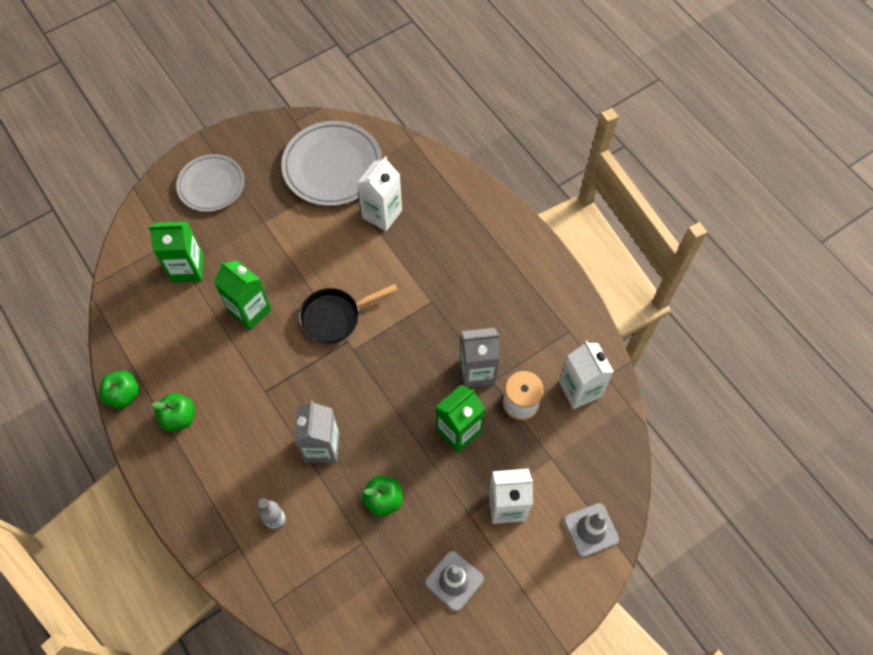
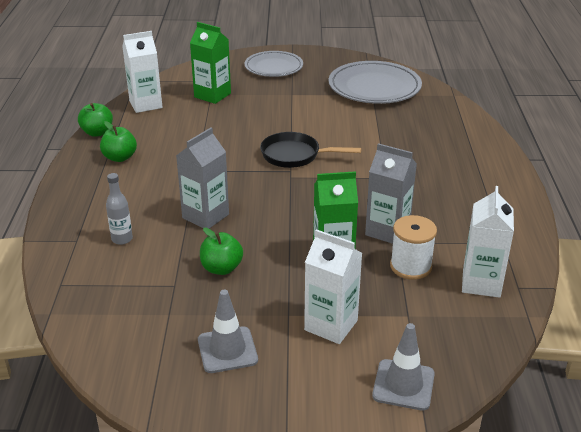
camera: 35 degrees right, 30 degrees down
(250, 311) = (233, 129): green carton -> none
(382, 214) = (390, 120): white carton -> white carton (145, 104)

